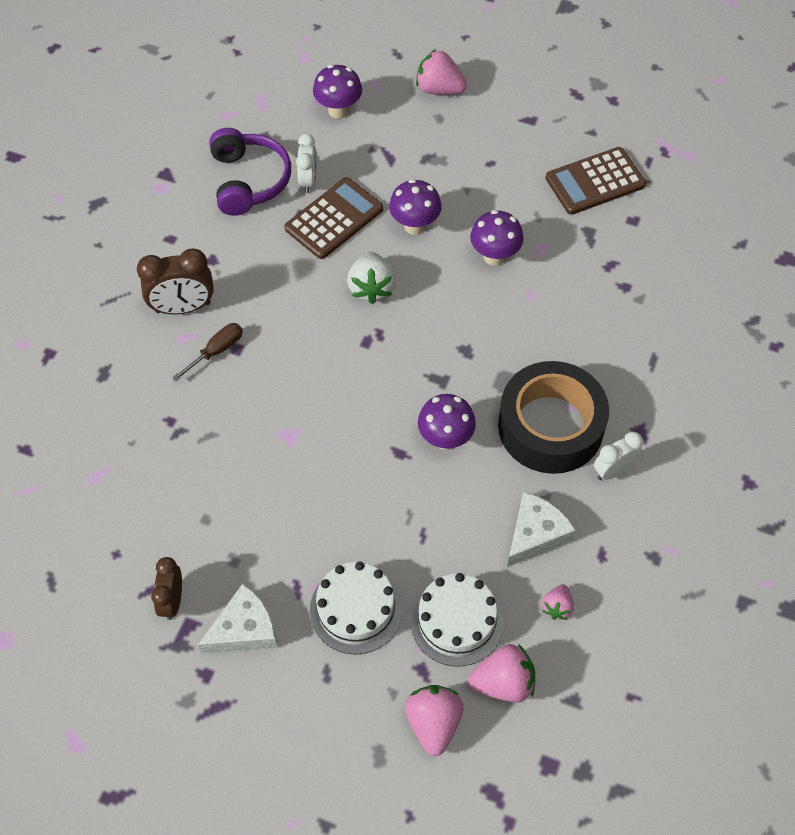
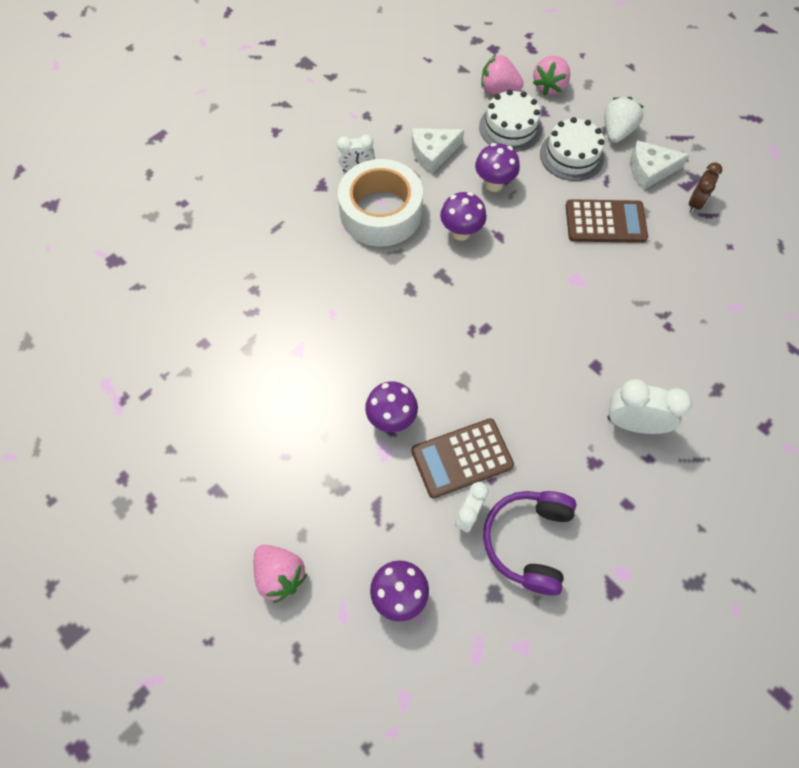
camera: 155 degrees left, 5 degrees up
(183, 307) = (633, 423): brown clock -> white clock
(216, 351) = (614, 370): brown screwdriver -> none
(371, 288) = (459, 374): white strawberry -> white strawberry (616, 132)
(494, 256) = (340, 359): purple mushroom -> purple mushroom (494, 184)
(550, 426) = (381, 212): black tape -> white tape
(557, 607) = (444, 112): pink strawberry -> none
(595, 182) = (207, 394): brown calculator -> brown calculator (605, 222)

